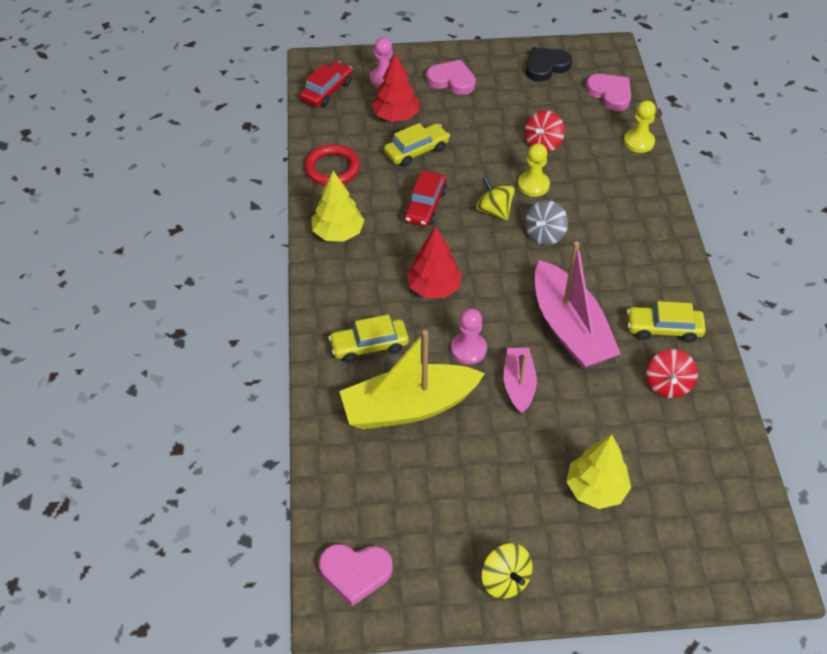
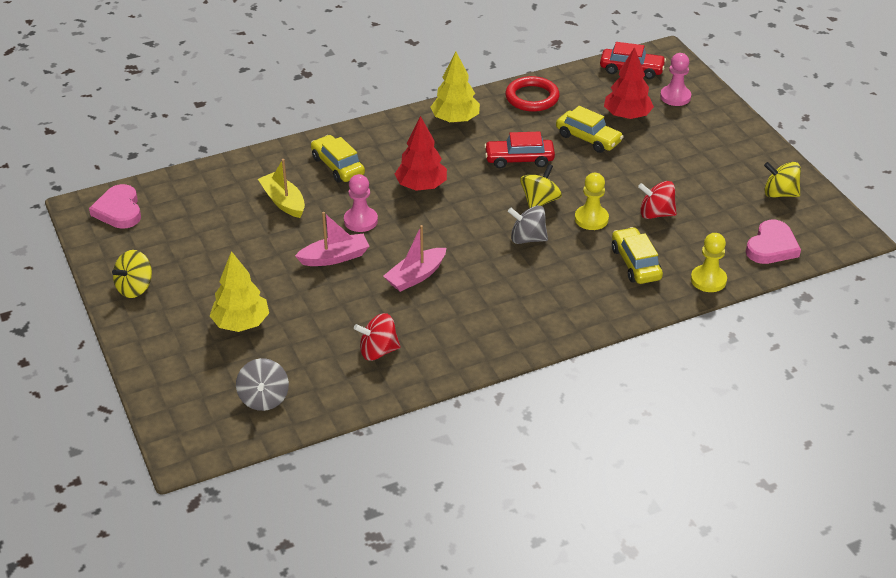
camera: 70 degrees right, 10 degrees down
(409, 407) = (283, 202): yellow boat -> yellow boat, size x0.55
(452, 80) = (706, 137): pink heart -> none
(546, 66) = (779, 193): black heart -> yellow spinning top
(569, 328) = (416, 276): pink boat -> pink boat, size x0.55
(663, 329) = (447, 338): yellow car -> yellow car (635, 263)
(712, 493) = (264, 398): none -> grey spinning top

